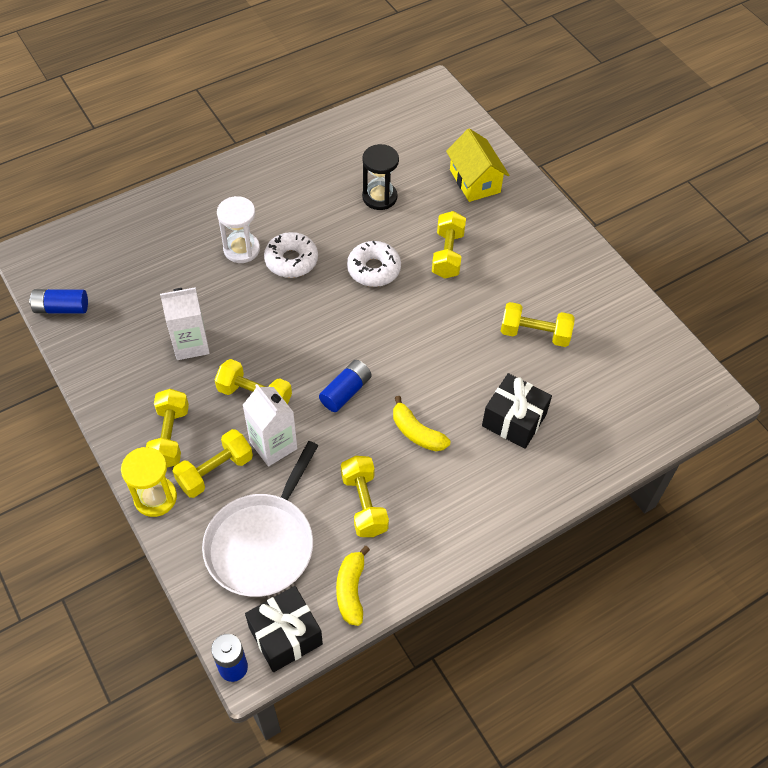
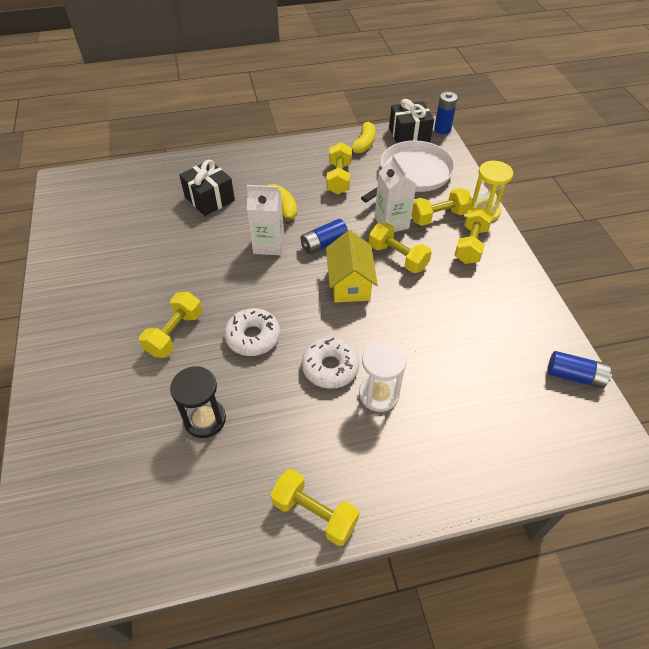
camera: 160 degrees left, 5 degrees down
(190, 344) = (446, 310): white carton -> white carton (268, 244)
(475, 181) = (89, 411): yellow house -> yellow house (350, 283)
(535, 334) = (150, 248): yellow dumbbell -> yellow dumbbell (314, 513)

